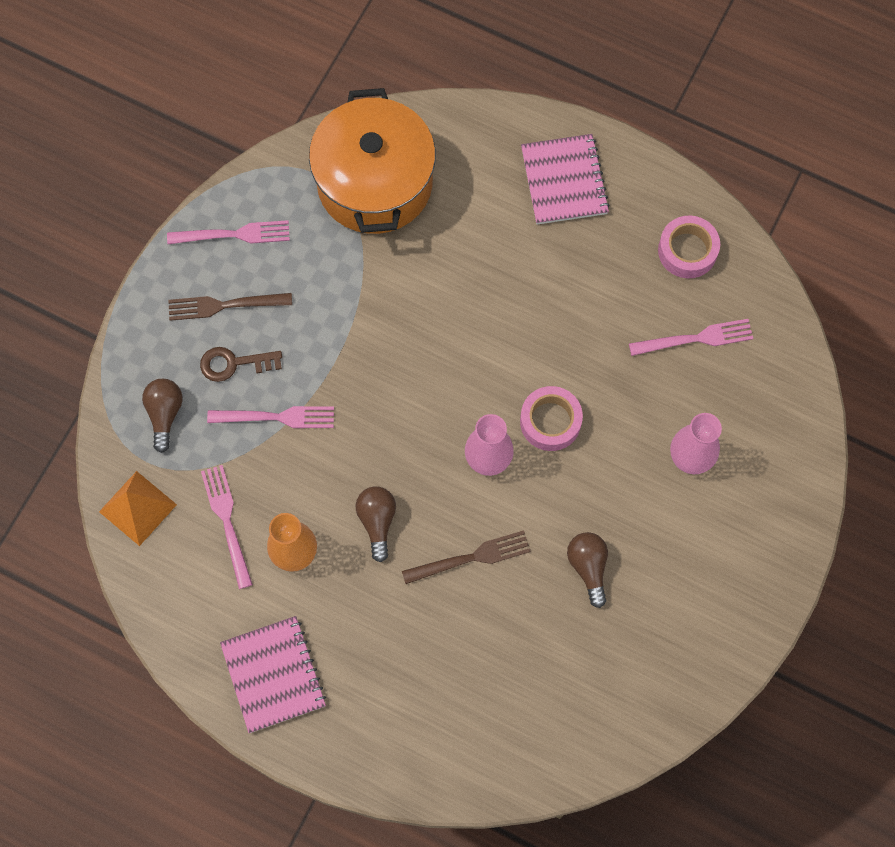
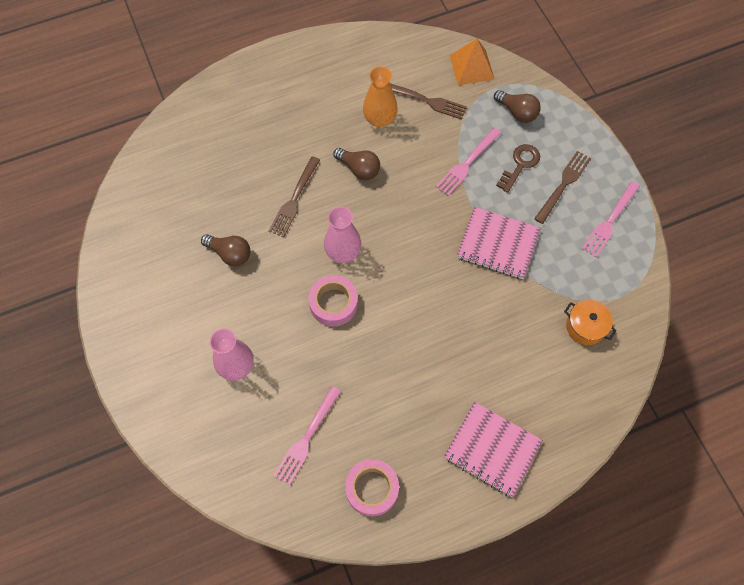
camera: 130 degrees right, 5 degrees down
(227, 521) = (427, 101): pink fork -> brown fork
(274, 674) = (323, 67): pink notebook -> pink notebook (497, 244)
(374, 183) = (585, 327): orange pot -> orange pot, size x0.41

